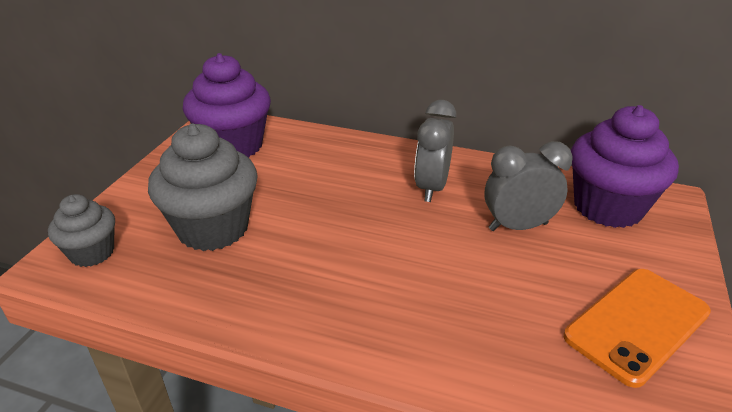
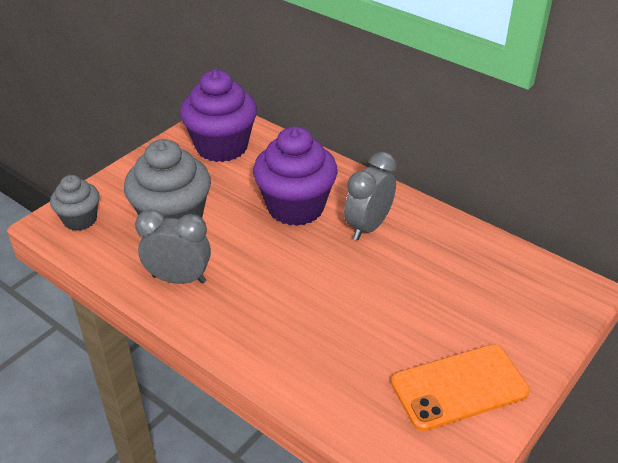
camera: 20 degrees right, 5 degrees up
(518, 226) = (420, 281): grey clock -> grey clock (179, 279)
(608, 207) = (516, 284): purple cupcake -> purple cupcake (295, 207)

